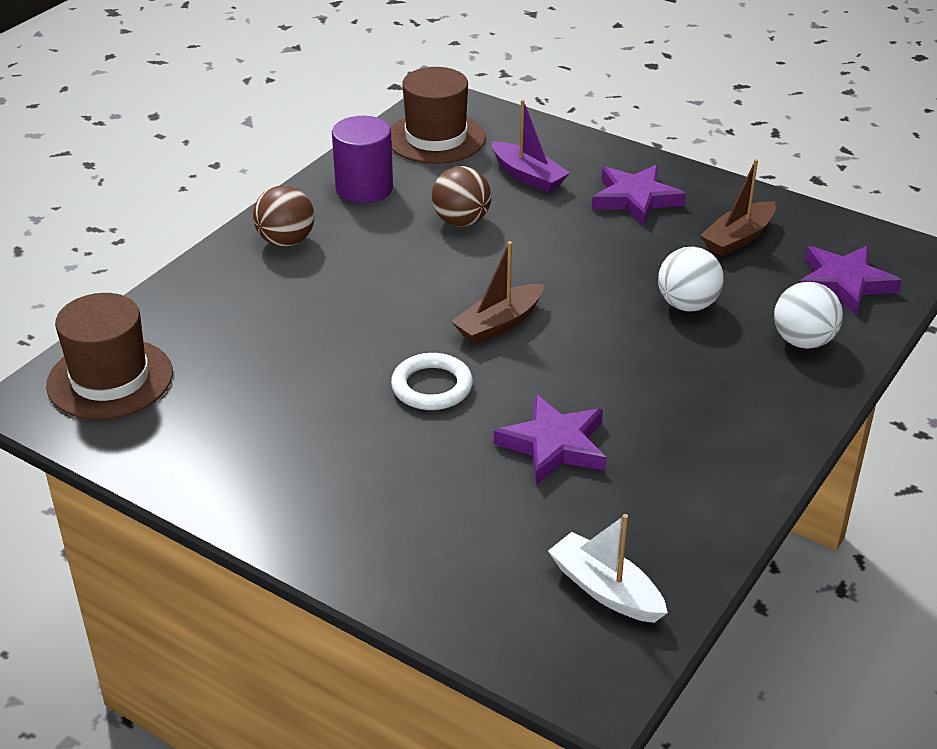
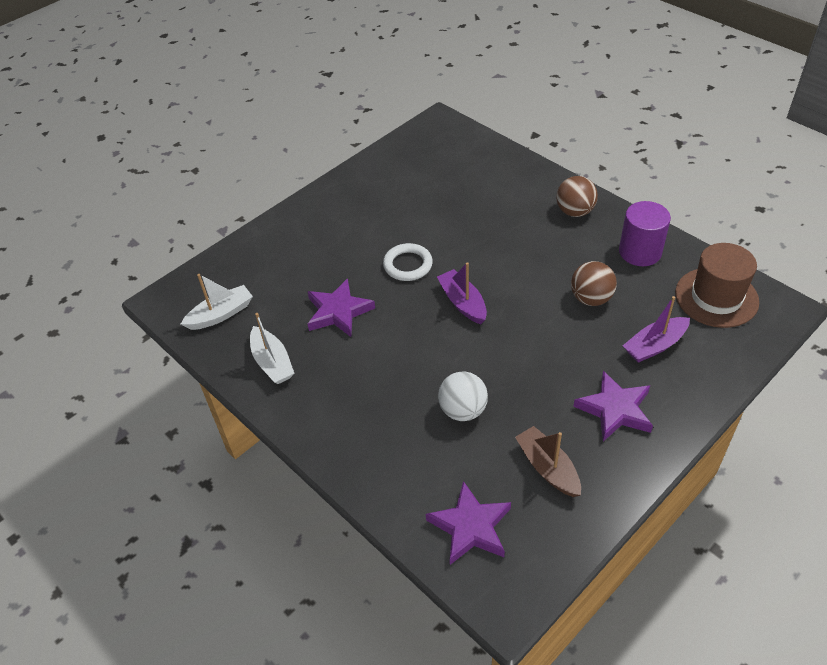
camera: 105 degrees right, 10 degrees up
(110, 379) = (449, 145): brown hat -> none
(499, 324) = (462, 303): brown boat -> purple boat
(683, 498) = (272, 362): none -> white boat
(803, 341) = (402, 472): white ball -> none

